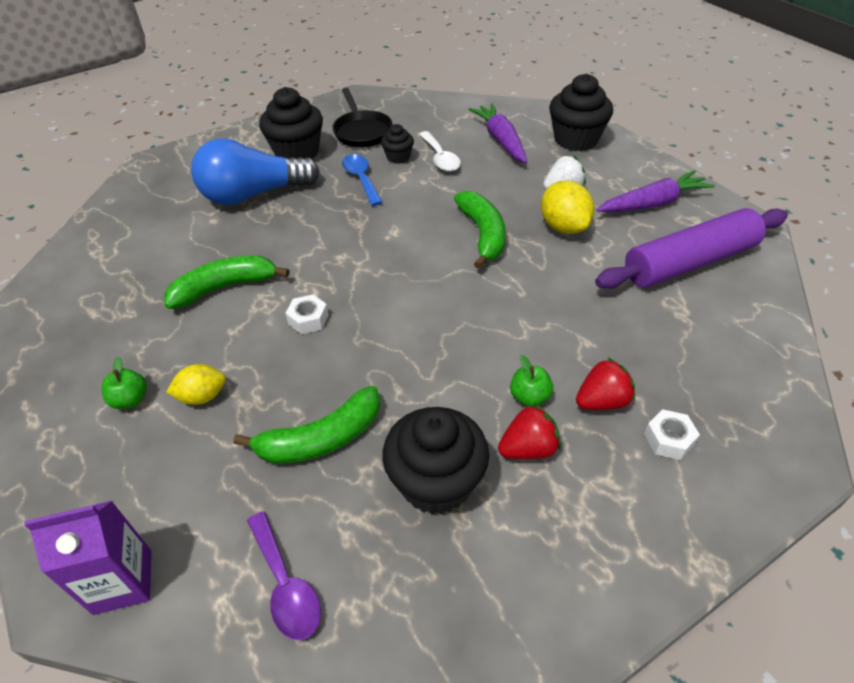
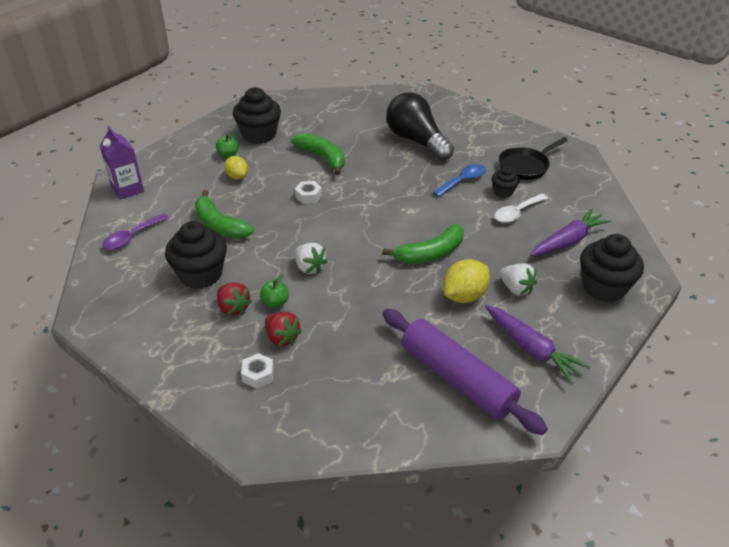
camera: 70 degrees right, 5 degrees down
(253, 194) = (416, 141): blue light bulb -> black light bulb
(297, 152) = (477, 144): black cupcake -> black cupcake (259, 135)
(468, 347) = (309, 267): none -> white strawberry

